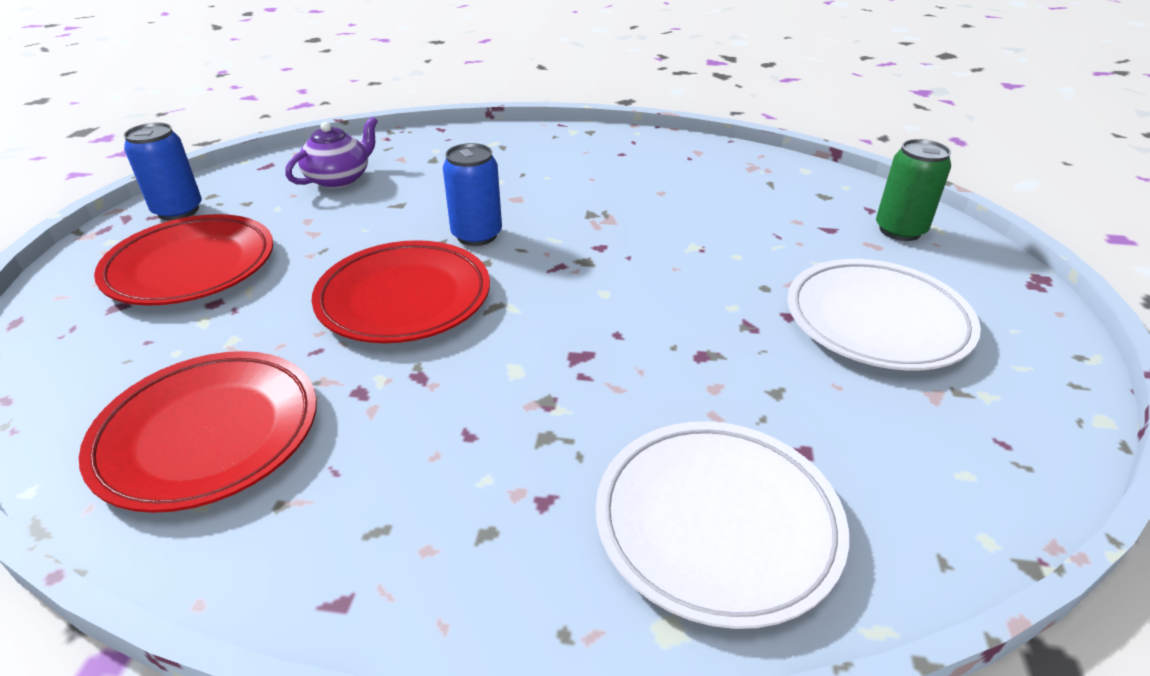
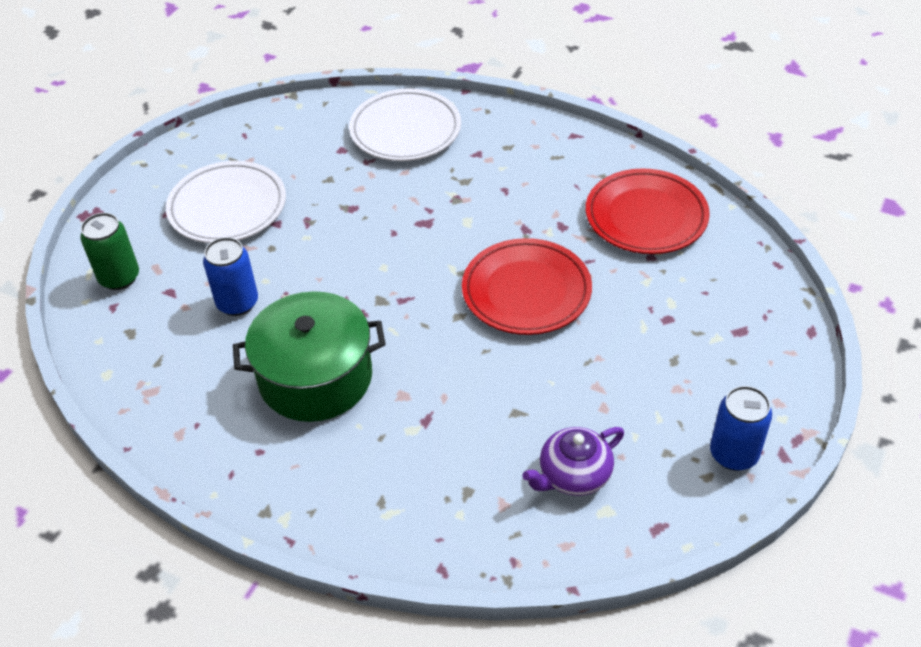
camera: 160 degrees left, 10 degrees up
(191, 267) = (696, 363): red plate -> none
(477, 235) = (455, 350): blue can -> blue can (237, 303)
(610, 196) = (315, 377): none -> green pot

